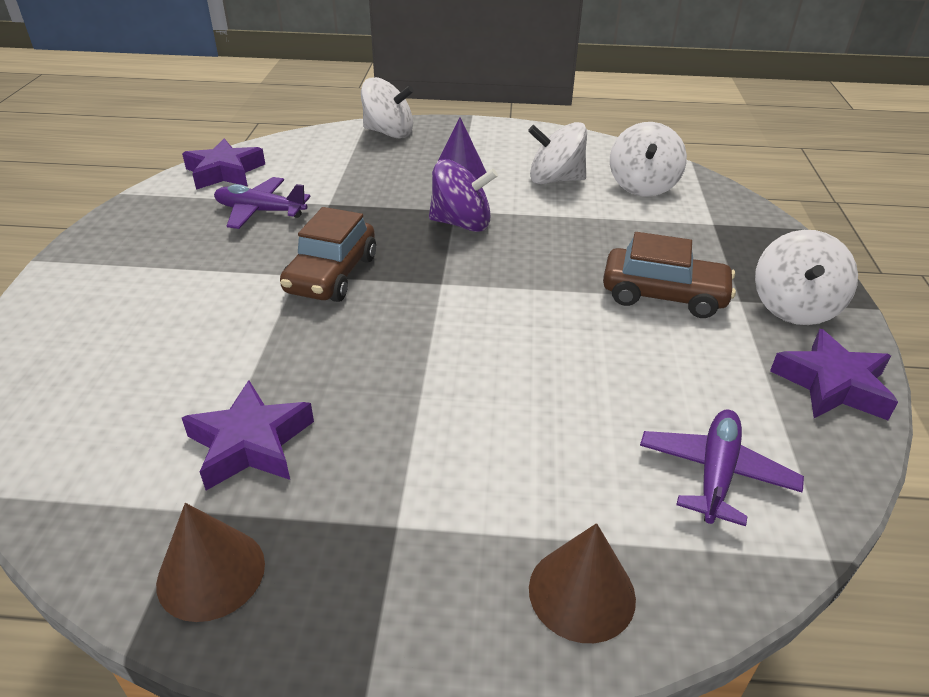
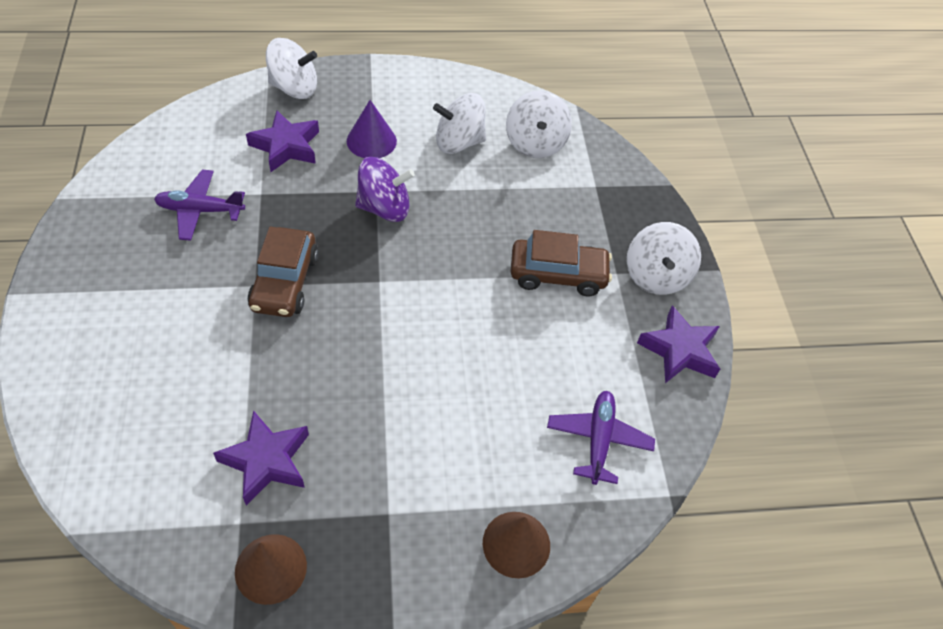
camera: 15 degrees left, 15 degrees up
(224, 172) = (149, 160): purple star -> purple star (286, 146)

